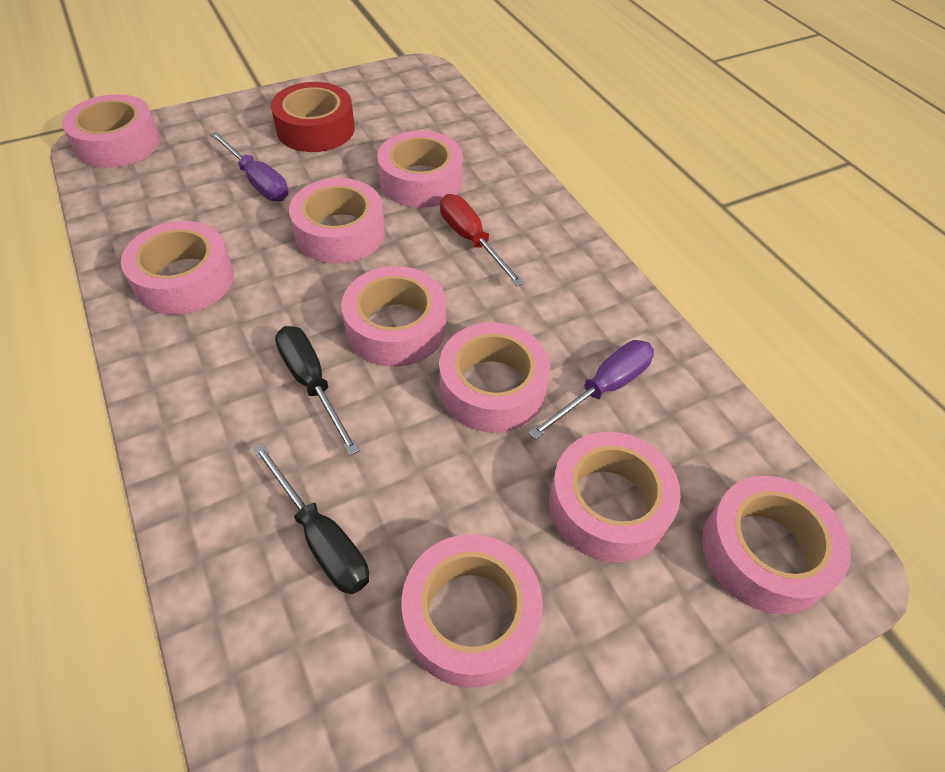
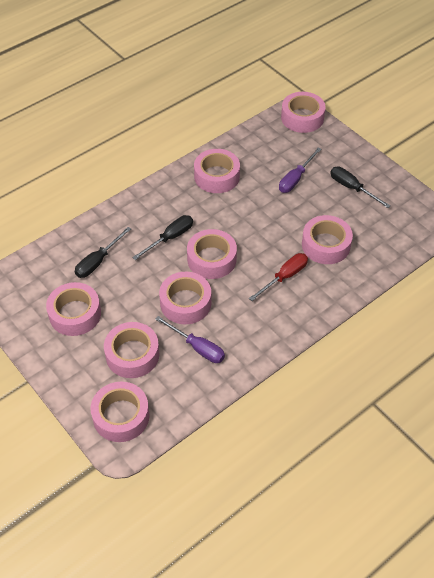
camera: 80 degrees right, 0 degrees up
(315, 129) = (352, 188): red tape -> black screwdriver
(340, 232) = (269, 222): pink tape -> none

